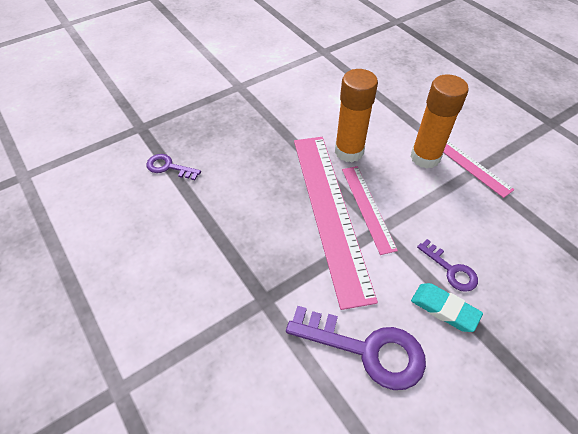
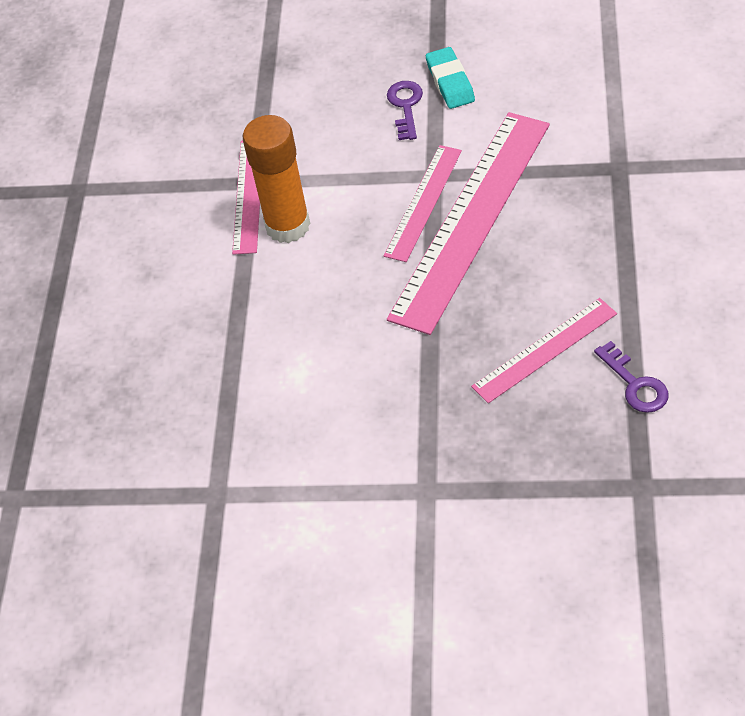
camera: 135 degrees left, 0 degrees up
(228, 161) = (545, 350): none -> pink ruler
(349, 151) = (372, 282): orange glue stick -> none
(367, 349) = (553, 87): purple key -> none

